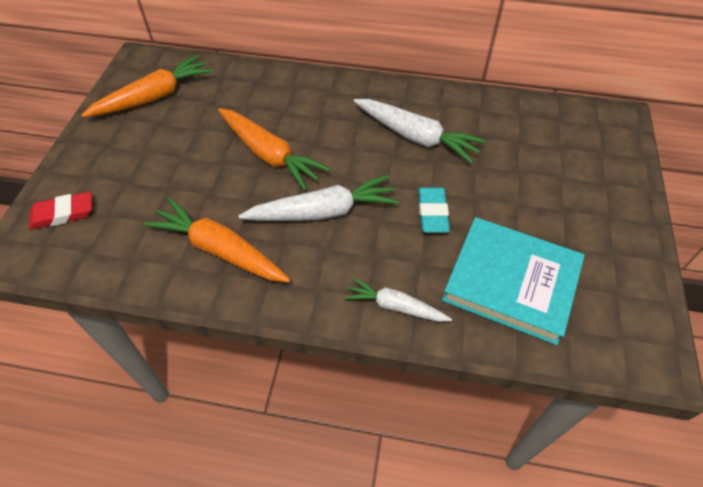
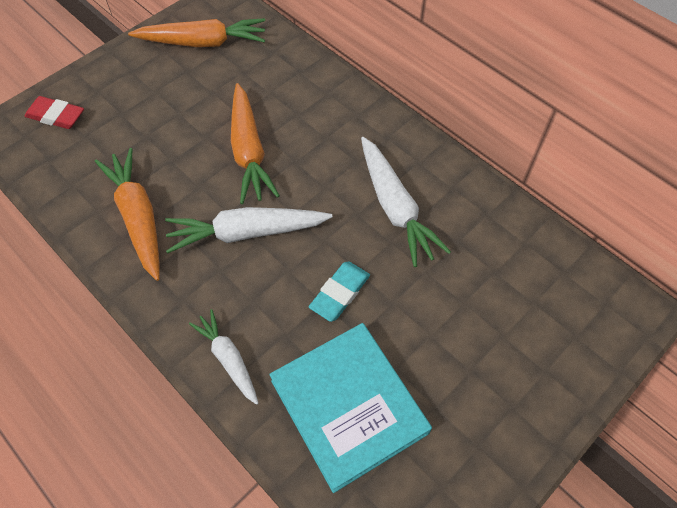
camera: 35 degrees right, 5 degrees up
(323, 212) = (246, 233): white carrot -> white carrot turned 150 degrees clockwise

